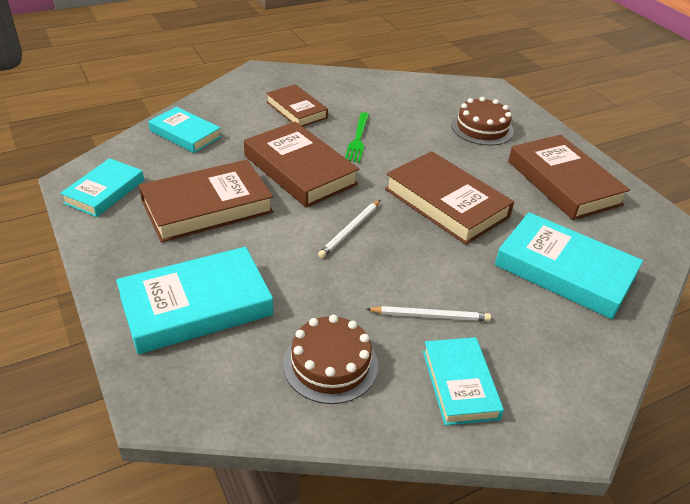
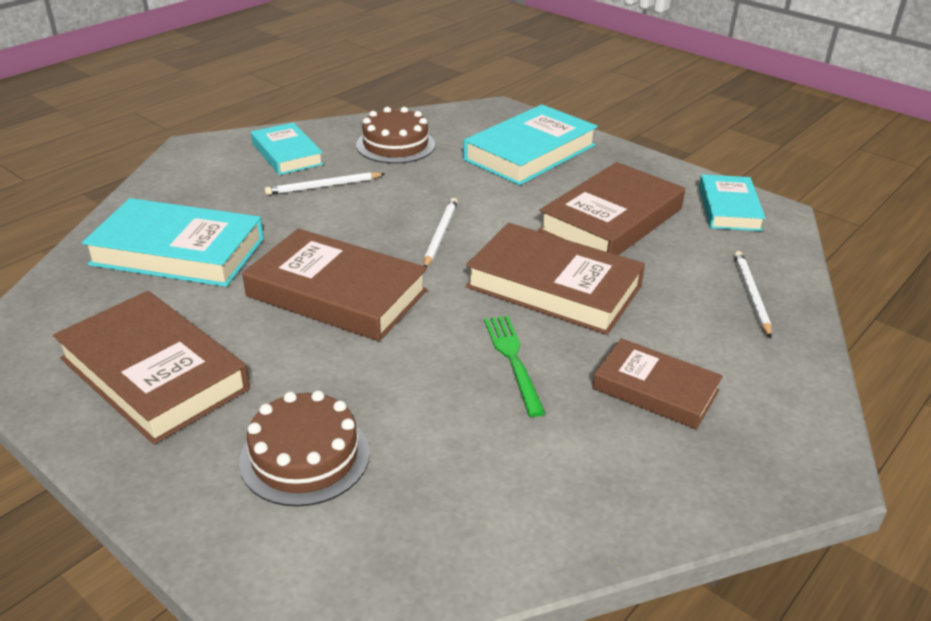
camera: 160 degrees right, 5 degrees down
(185, 134) = (751, 295): turquoise book -> white pencil

